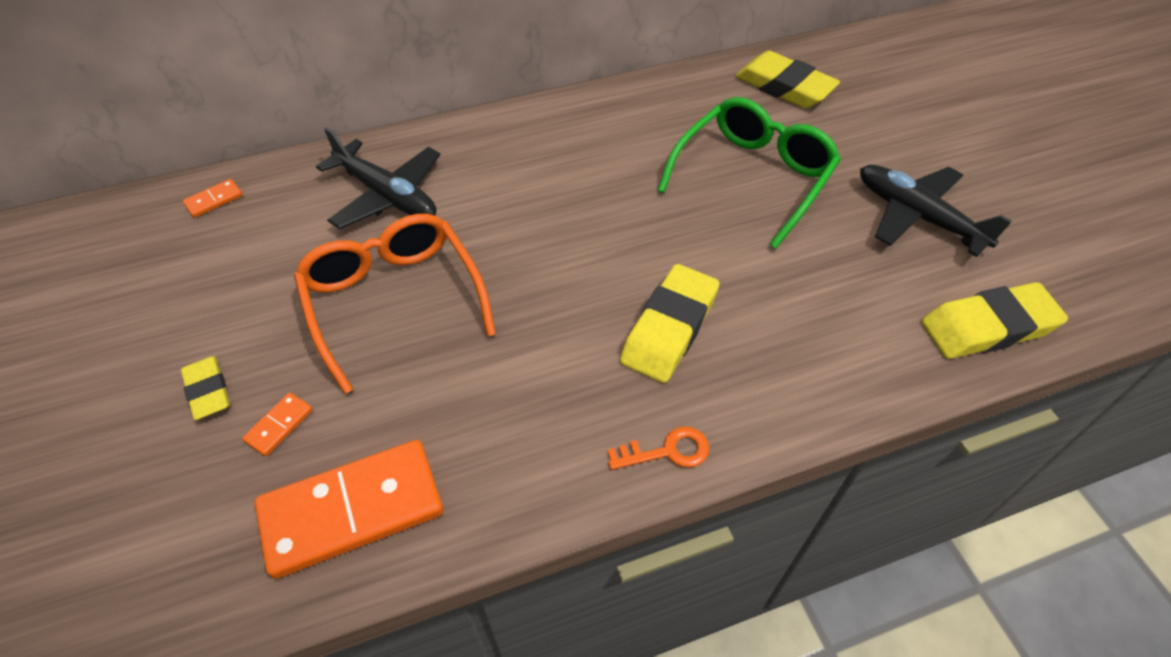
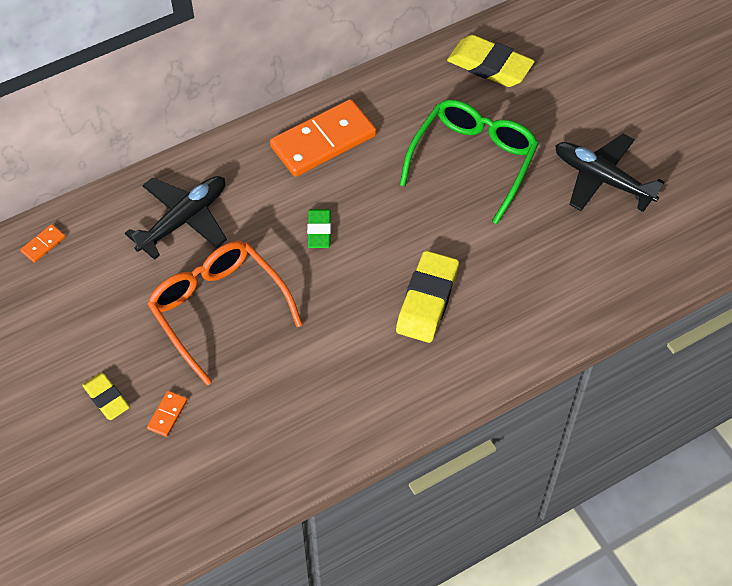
camera: 10 degrees left, 5 degrees up
(352, 511) = (238, 462): orange domino -> orange domino (323, 141)
(387, 195) = (184, 220): black plane -> black plane turned 75 degrees counterclockwise
(547, 228) = (319, 231): none -> green eraser
(667, 451) = (439, 390): orange key -> none
(988, 327) = (653, 265): yellow eraser -> none

